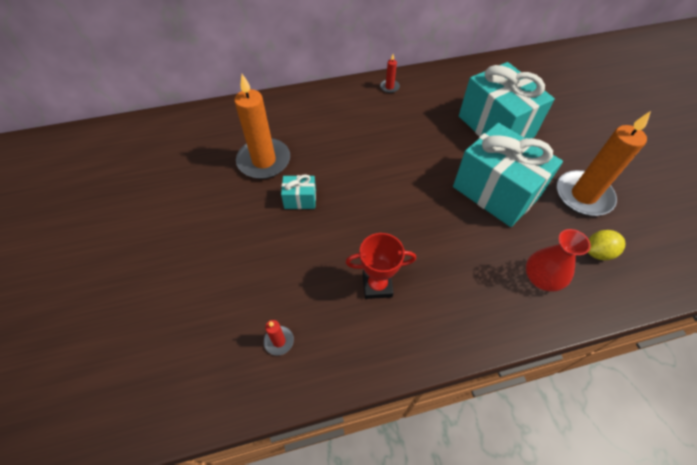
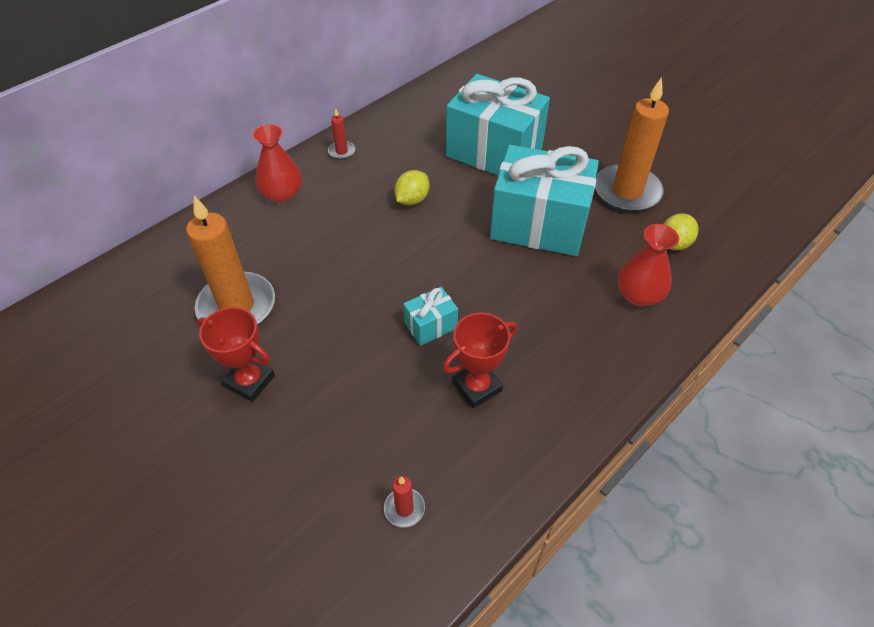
camera: 30 degrees left, 5 degrees down
(242, 211) = (250, 381): none -> red trophy
(300, 199) = (318, 332): turquoise gift -> turquoise gift (431, 325)
(334, 101) = (282, 194): none -> red vase
(415, 137) = (412, 200): none -> yellow lemon

